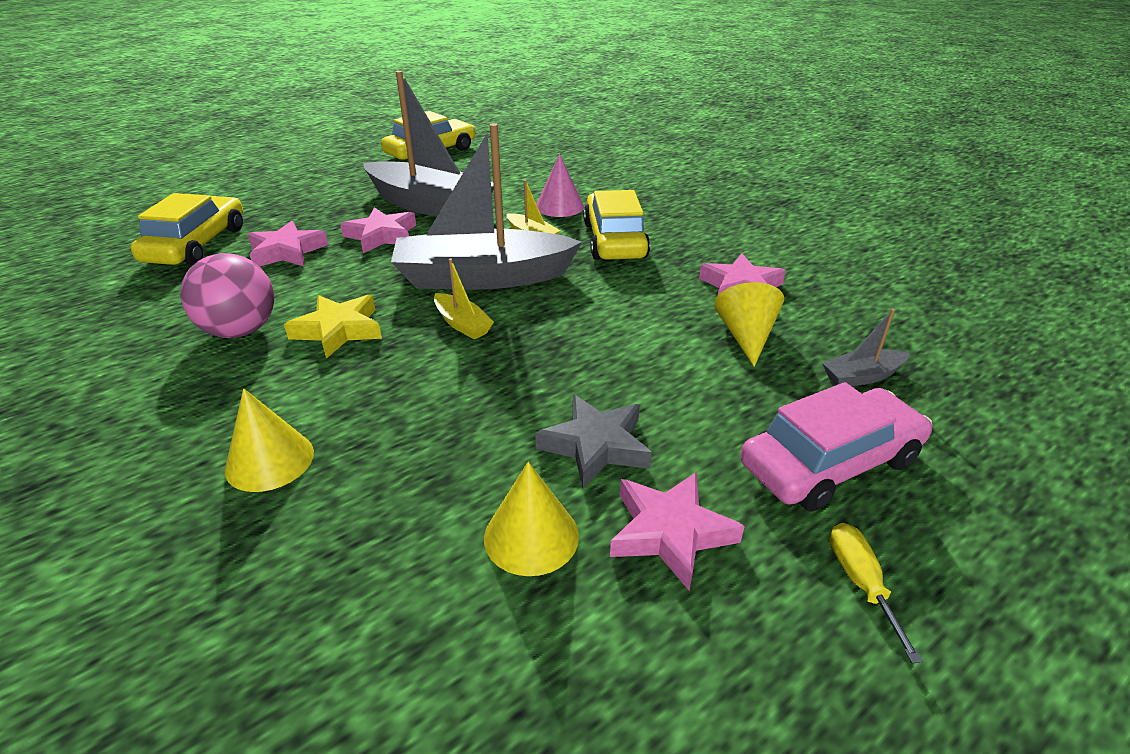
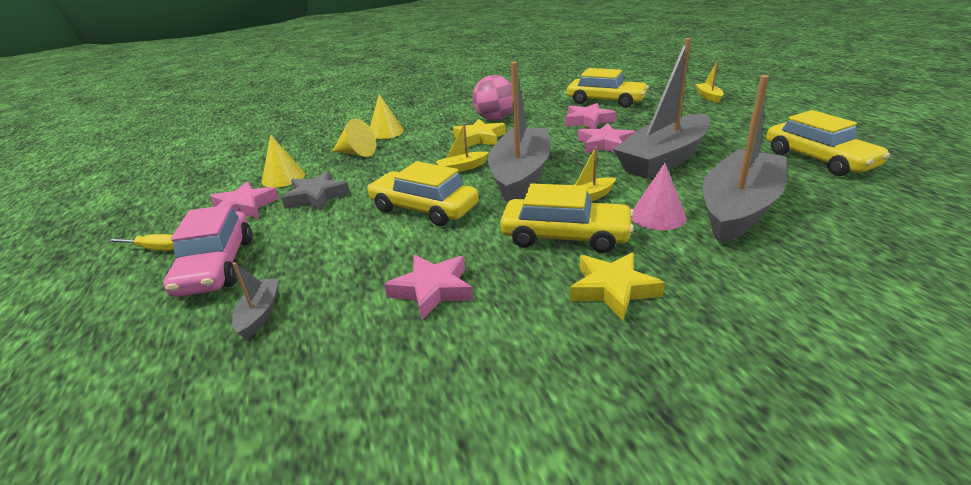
camera: 110 degrees right, 5 degrees down
(224, 185) = (708, 97): none -> yellow boat
(535, 180) = (738, 209): none -> grey boat
(594, 328) = (424, 208): none -> yellow car
(681, 218) = (612, 289): none -> yellow star
(746, 336) = (359, 270): yellow cone -> yellow cone (357, 153)

